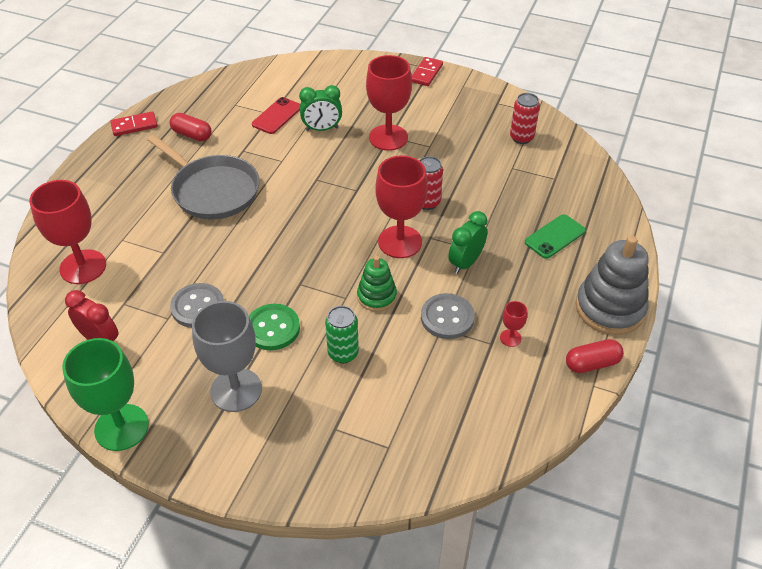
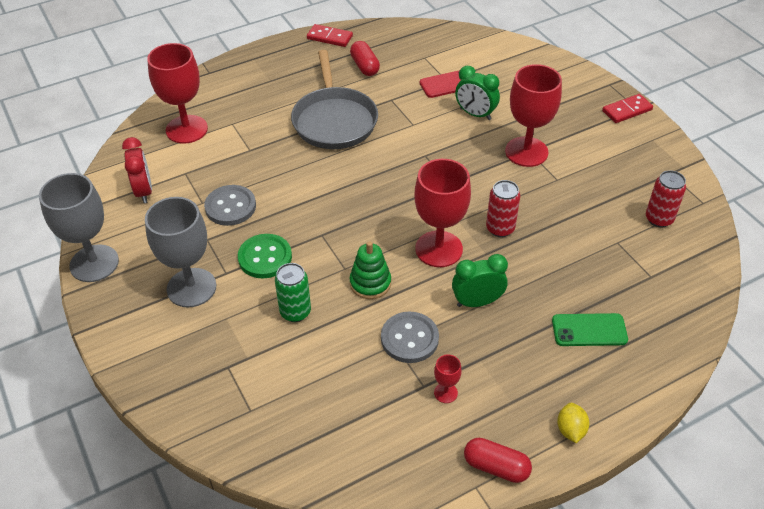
camera: 40 degrees right, 0 degrees up
(121, 427) = (94, 263): green goblet -> grey goblet
(610, 308) = (570, 430): grey stacking toy -> yellow lemon

